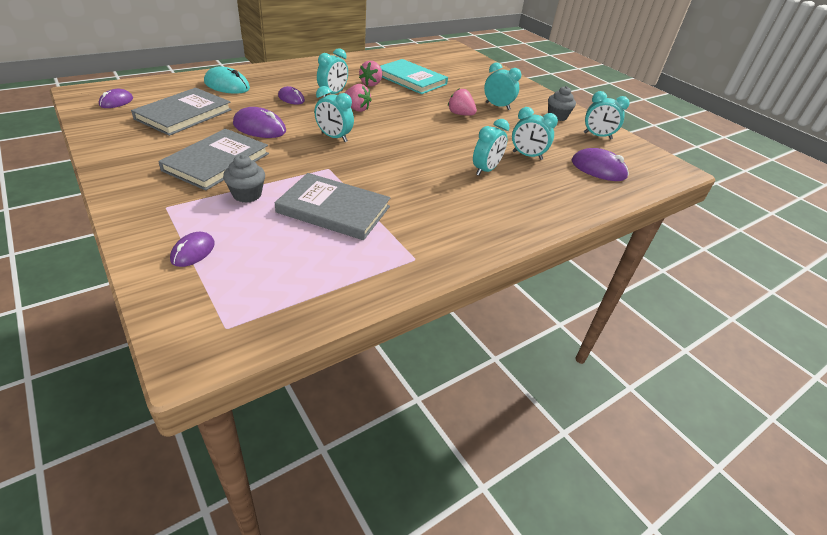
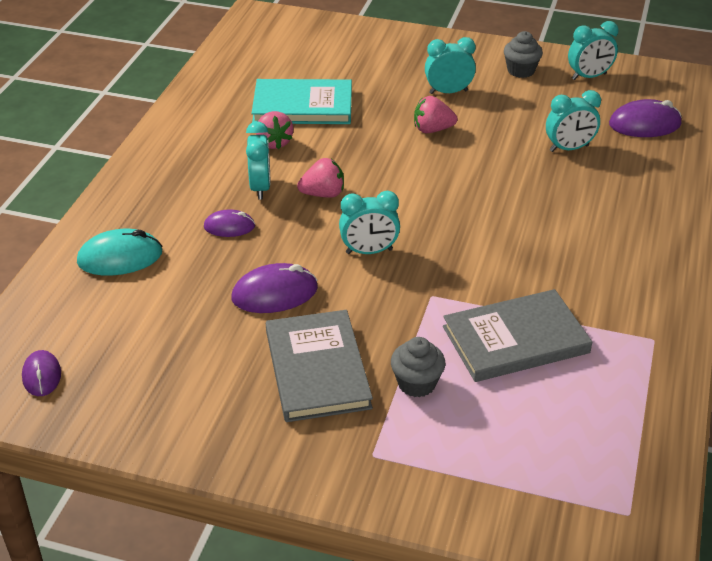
camera: 35 degrees left, 0 degrees up
(184, 114) = (159, 335): grey book -> none
(193, 252) = (483, 476): purple mouse -> none
(485, 170) = (562, 194): turquoise clock -> none

